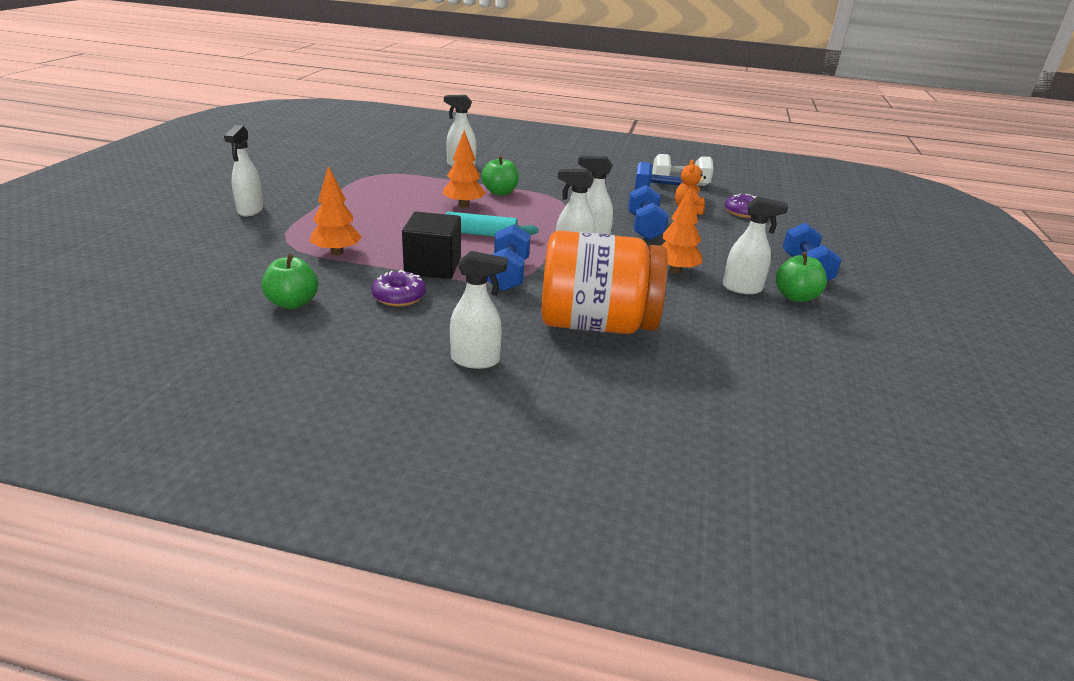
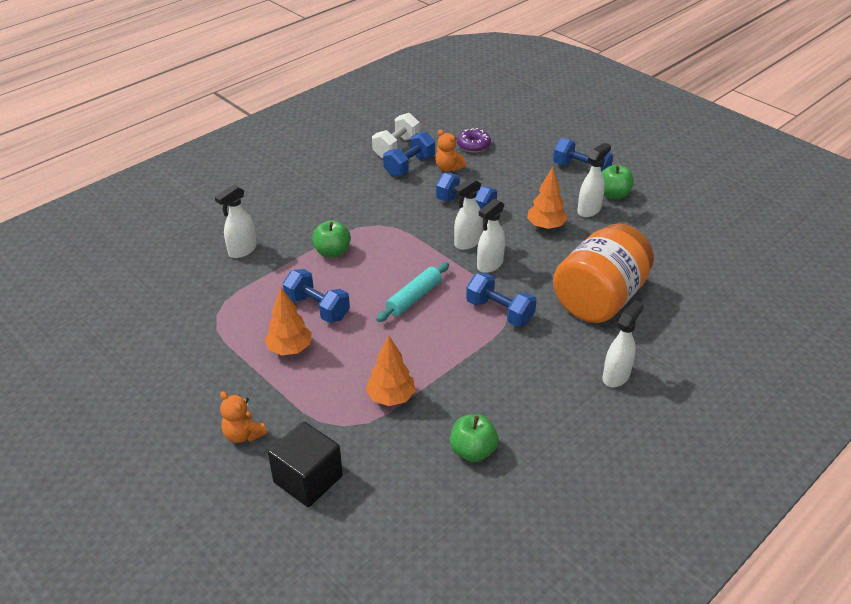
camera: 55 degrees left, 10 degrees up
(250, 210) = (243, 434): white spray bottle -> orange teddy bear
(399, 296) = (499, 384): purple donut -> none
(423, 202) = (317, 308): none -> blue dumbbell
(433, 266) = (458, 347): black cube -> black cube (308, 479)
(463, 205) = (345, 285): orange tree -> orange tree (290, 349)

